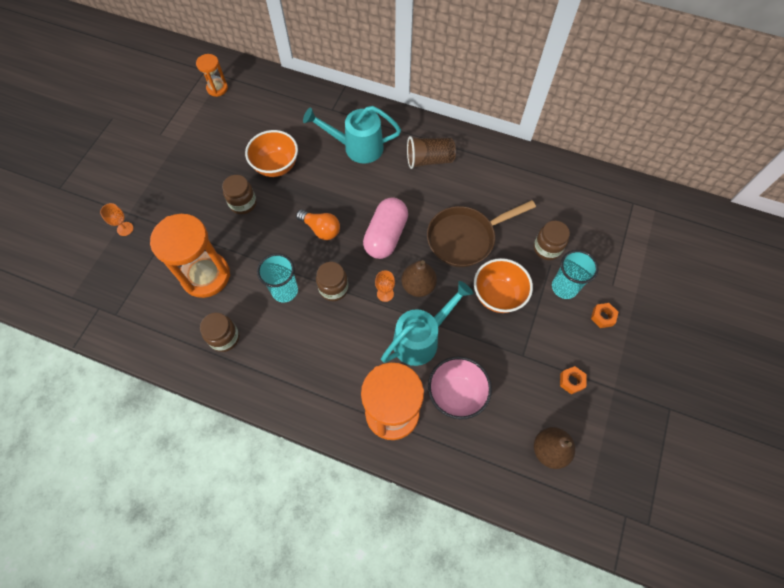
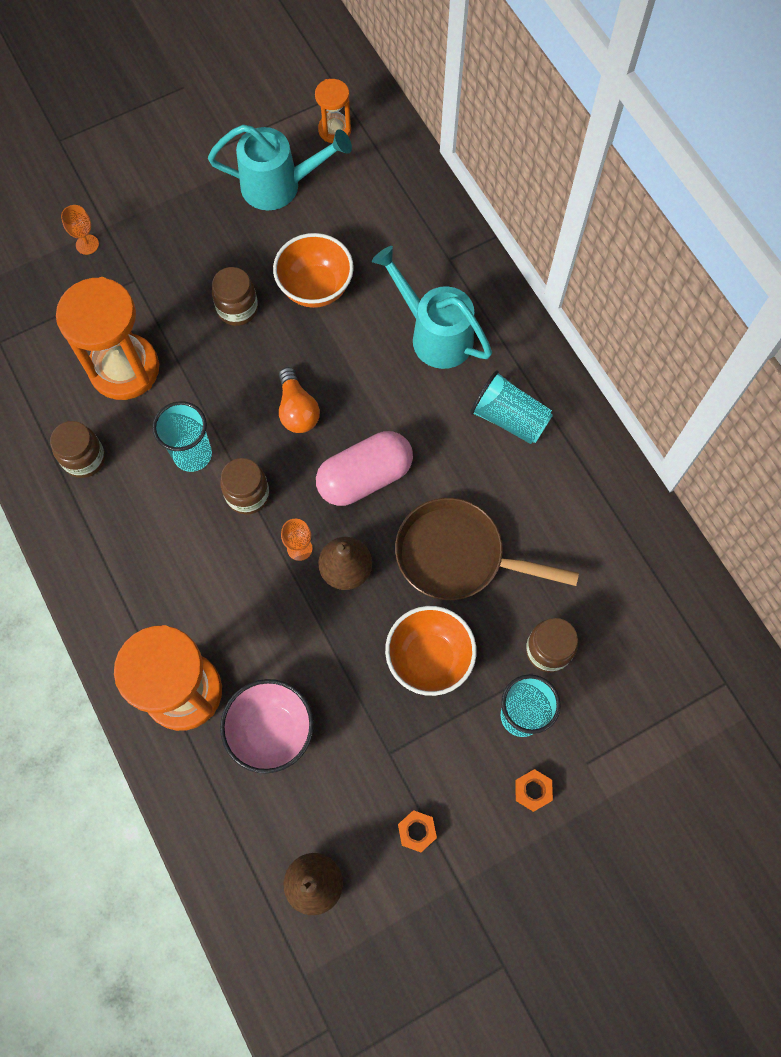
camera: 40 degrees right, 5 degrees up
(421, 338) = (291, 635): turquoise watering can -> turquoise watering can (280, 186)
(429, 160) = (509, 418): brown cup -> turquoise cup

